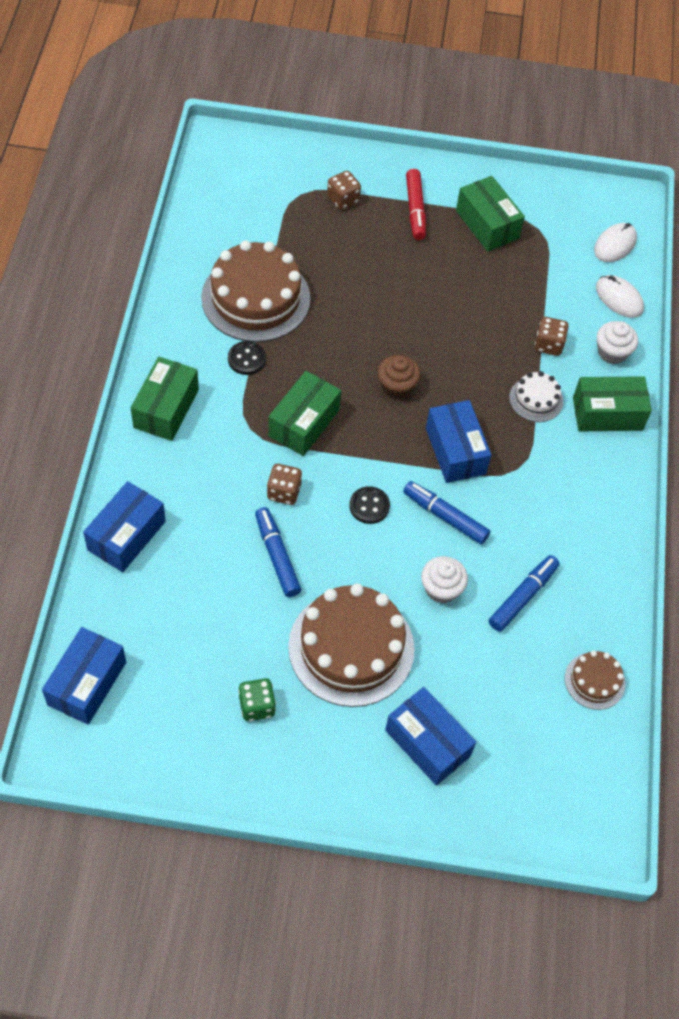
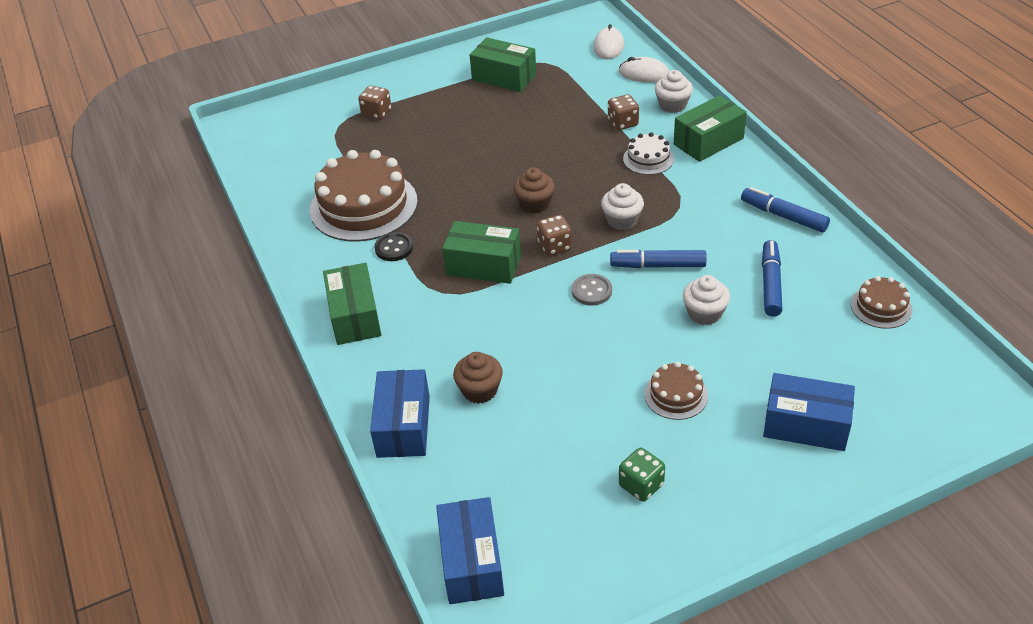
camera: 25 degrees left, 15 degrees down
(206, 541) = (480, 390): none -> brown cupcake
(277, 556) = (550, 366): blue marker -> blue marker (783, 216)
(284, 492) = (512, 319): brown dice -> brown dice (555, 246)
(304, 423) = (483, 265): green box -> green box turned 75 degrees counterclockwise
(351, 647) = (676, 395): brown cake -> brown cake, size x0.48
(369, 506) = (591, 291): black button -> grey button
(415, 209) = (440, 93): red marker -> none
(455, 451) = (622, 220): blue box -> white cupcake

